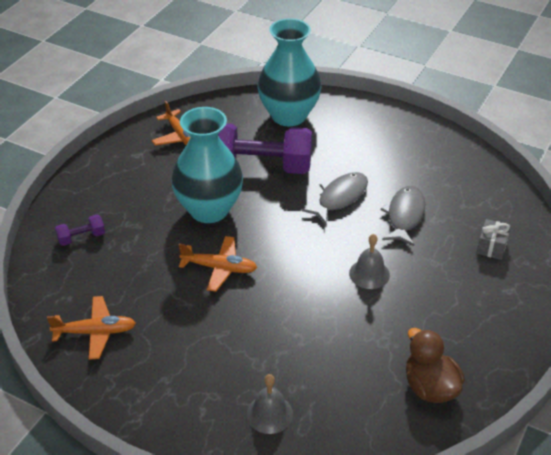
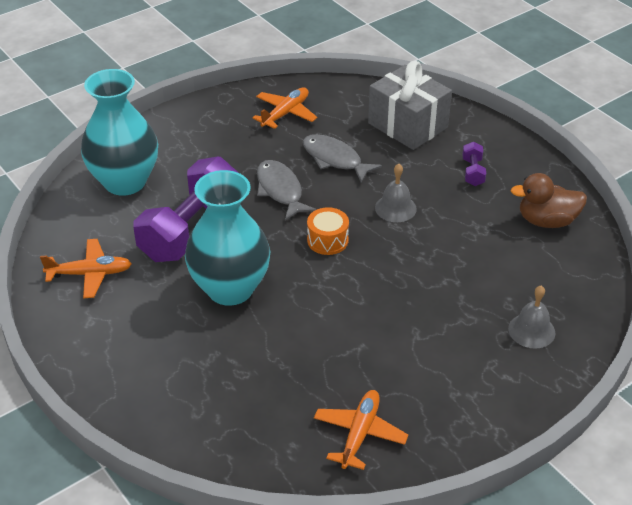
camera: 65 degrees left, 0 degrees up
(81, 238) = (200, 409): purple dumbbell -> purple dumbbell (473, 172)
(219, 268) = (324, 307): orange plane -> orange plane (285, 113)
(299, 245) = (327, 240): none -> orange drum
(491, 247) = (408, 125): grey gift -> grey gift, size x2.16

